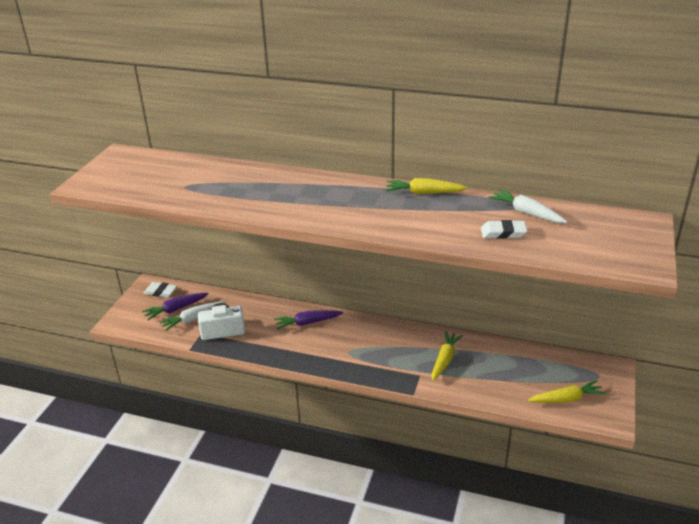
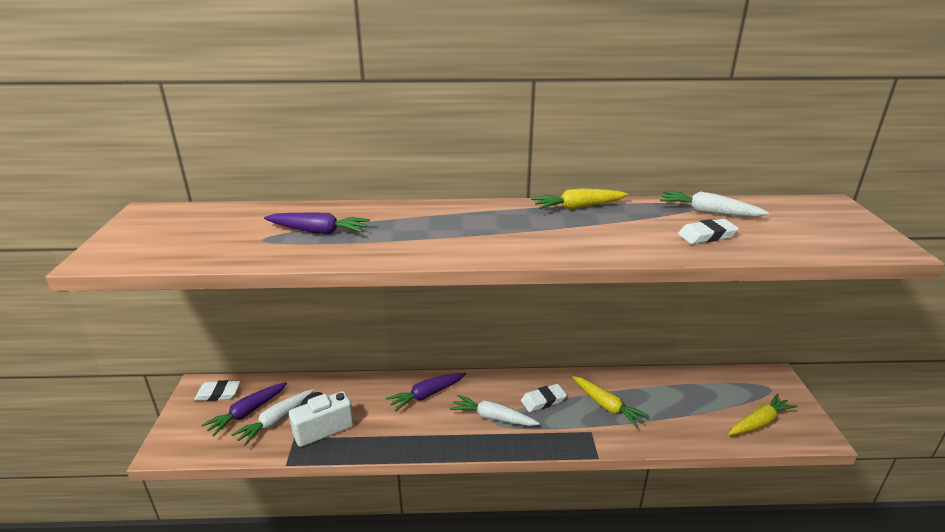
camera: 20 degrees left, 5 degrees down
(223, 186) = (318, 231): none -> purple carrot
(349, 349) = (493, 417): none -> white carrot
(395, 345) = (543, 400): none -> white eraser
(444, 360) = (607, 406): yellow carrot -> yellow carrot turned 135 degrees clockwise

